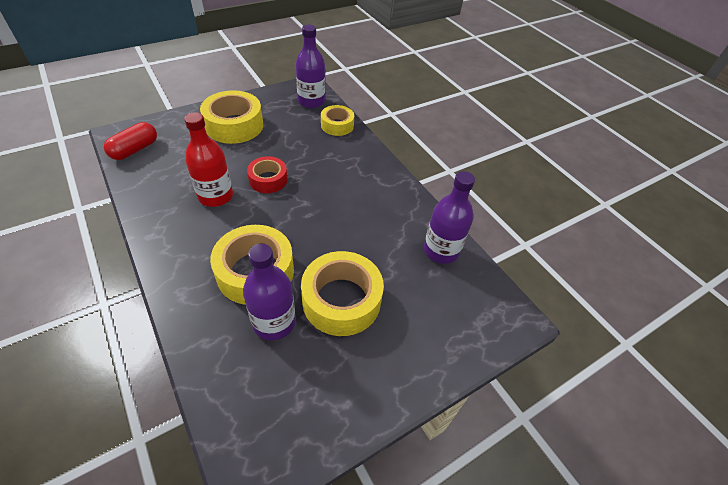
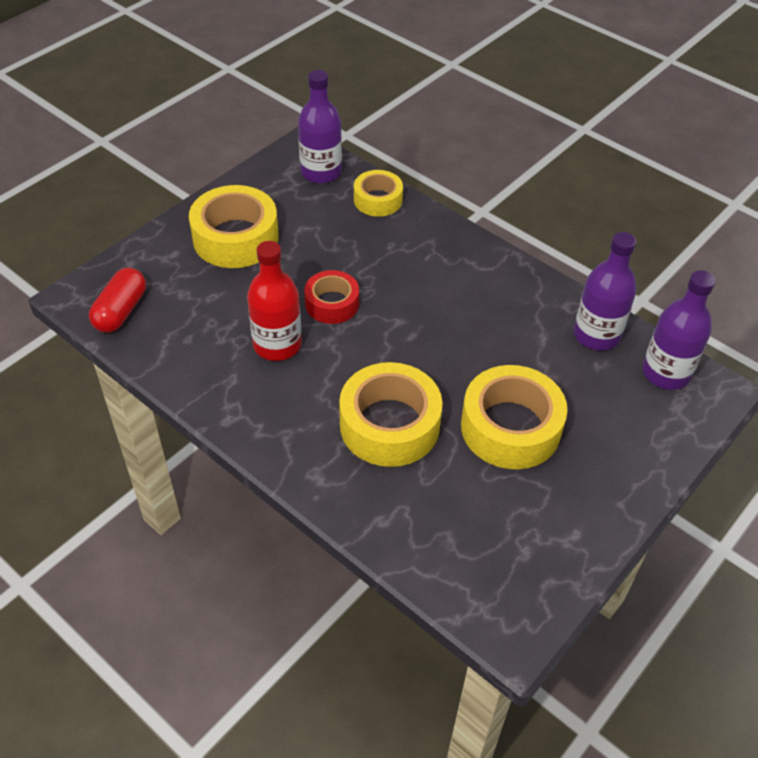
camera: 15 degrees left, 0 degrees up
(274, 322) = (447, 475): purple bottle -> purple bottle (666, 373)

